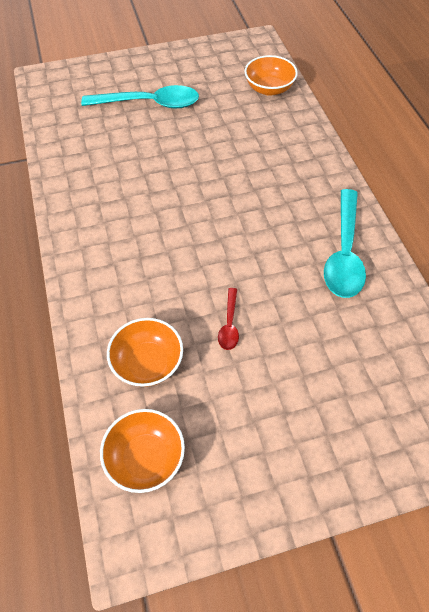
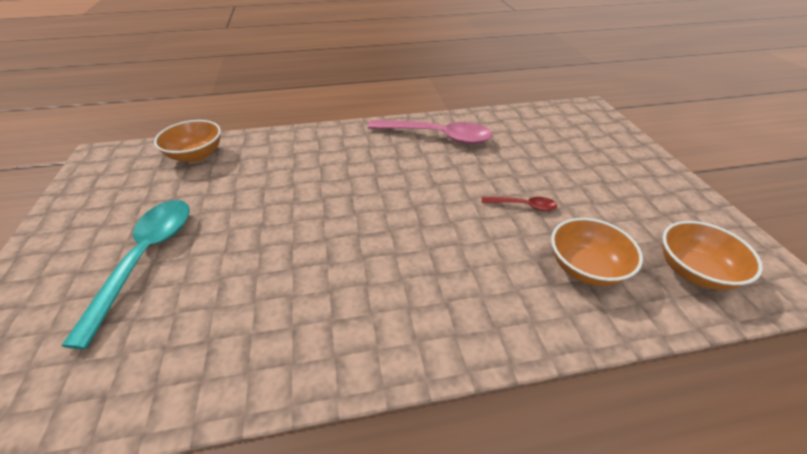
camera: 85 degrees left, 15 degrees down
(344, 253) = (437, 136): turquoise spoon -> pink spoon

